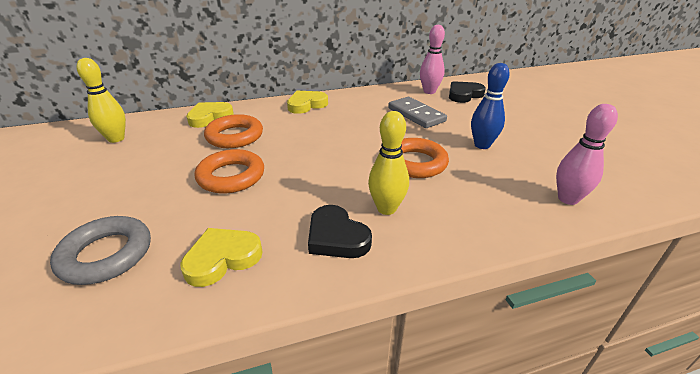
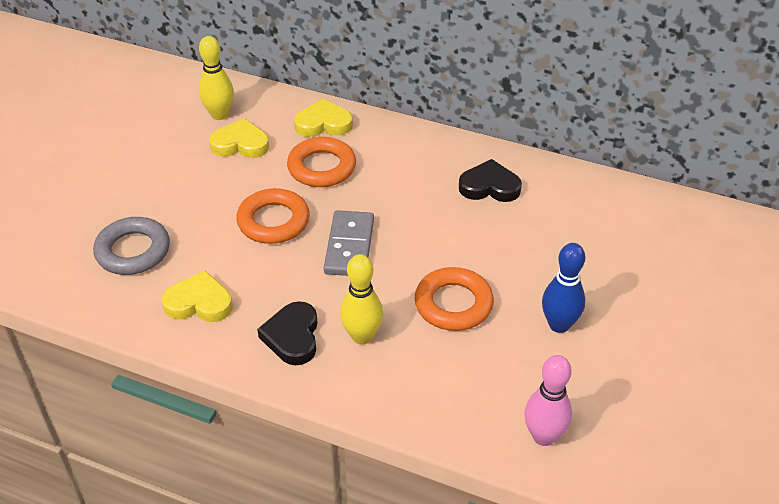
camera: 40 degrees right, 10 degrees up
(306, 105) = (441, 154): yellow heart -> yellow heart (240, 144)
(416, 115) = (548, 238): grey domino -> grey domino (349, 246)
(429, 91) = (622, 207): pink bowling pin -> none
(464, 95) = (662, 237): black heart -> black heart (489, 186)

